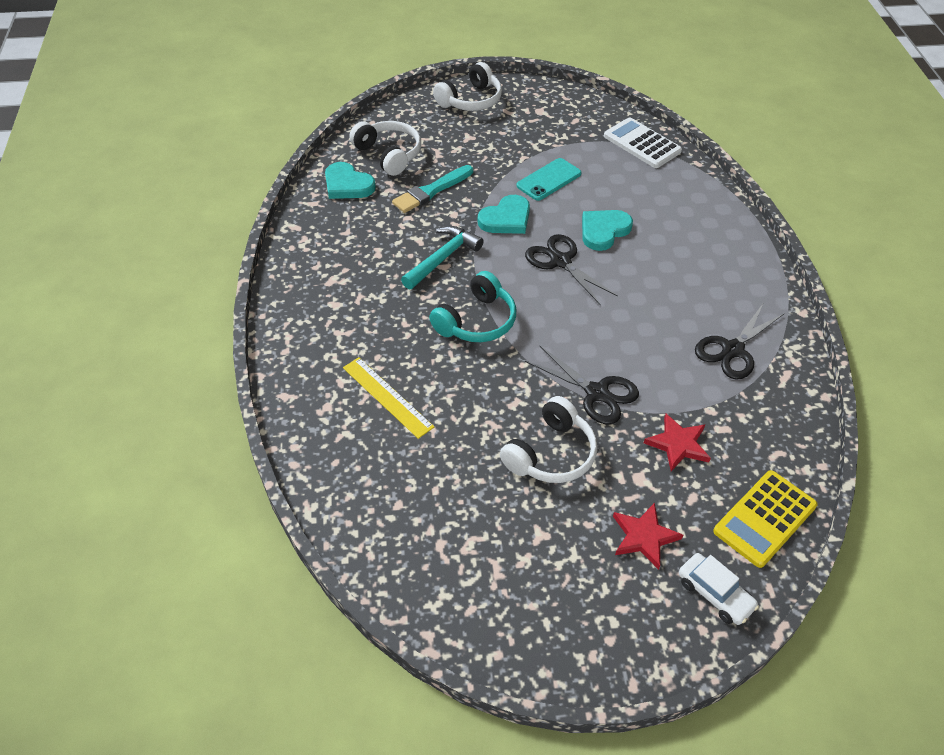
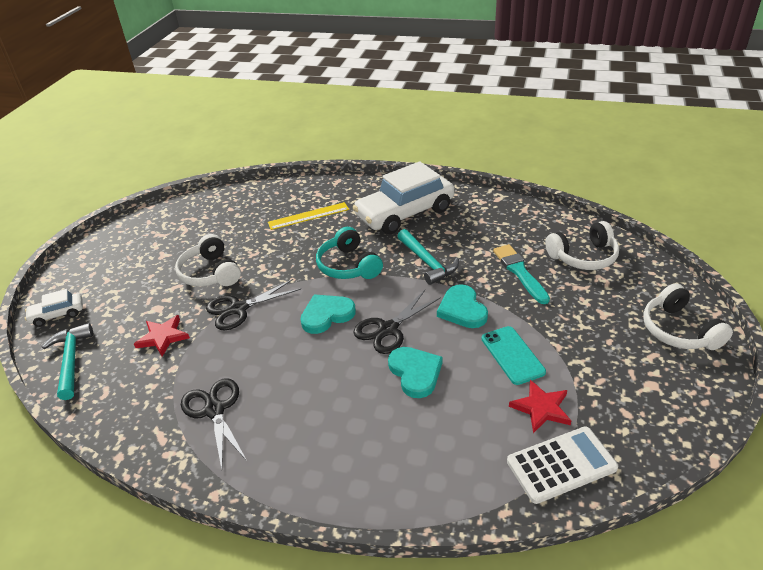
camera: 115 degrees right, 10 degrees down
(347, 185) = (543, 228): turquoise heart -> turquoise heart (326, 315)
(350, 300) = (405, 213): none -> white car
(560, 261) = (388, 329): black scissors -> black scissors turned 150 degrees clockwise
(644, 537) = (119, 296): red star -> red star (541, 408)
(765, 519) = (71, 360): yellow calculator -> turquoise hammer

